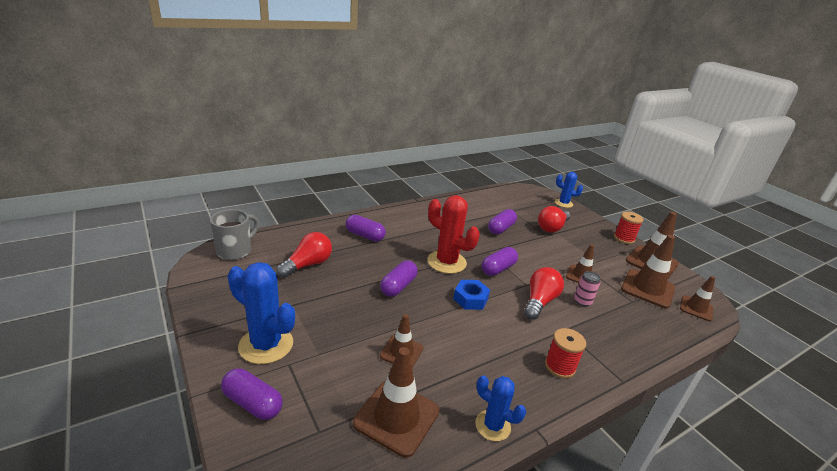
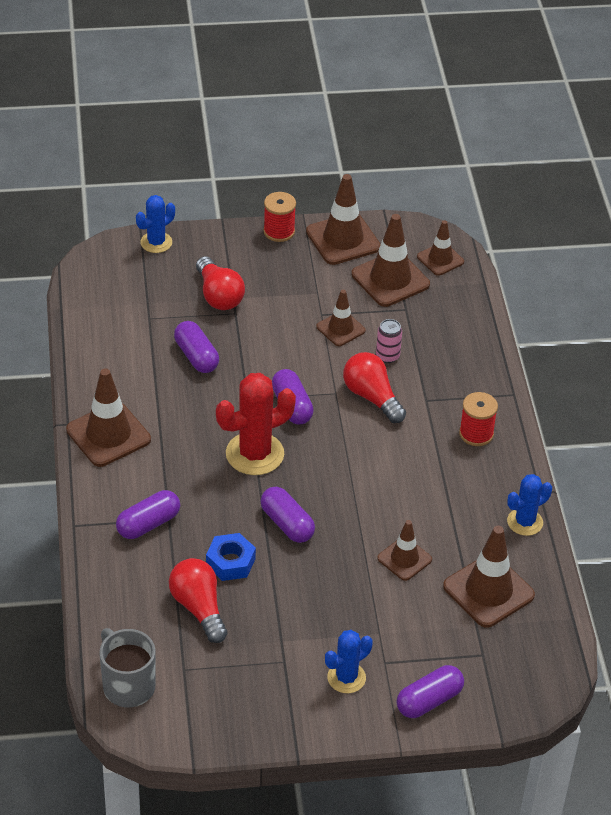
camera: 65 degrees left, 15 degrees up
(266, 345) = (346, 678): blue cactus -> blue cactus, size x0.60
(420, 213) = (108, 435): none -> brown traffic cone
(470, 299) = (340, 461): blue nut -> blue nut (230, 562)

